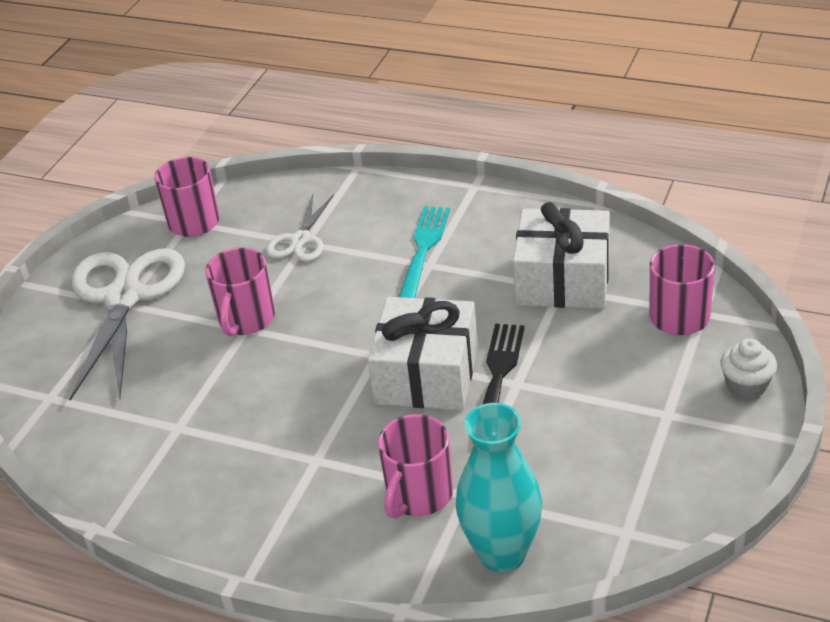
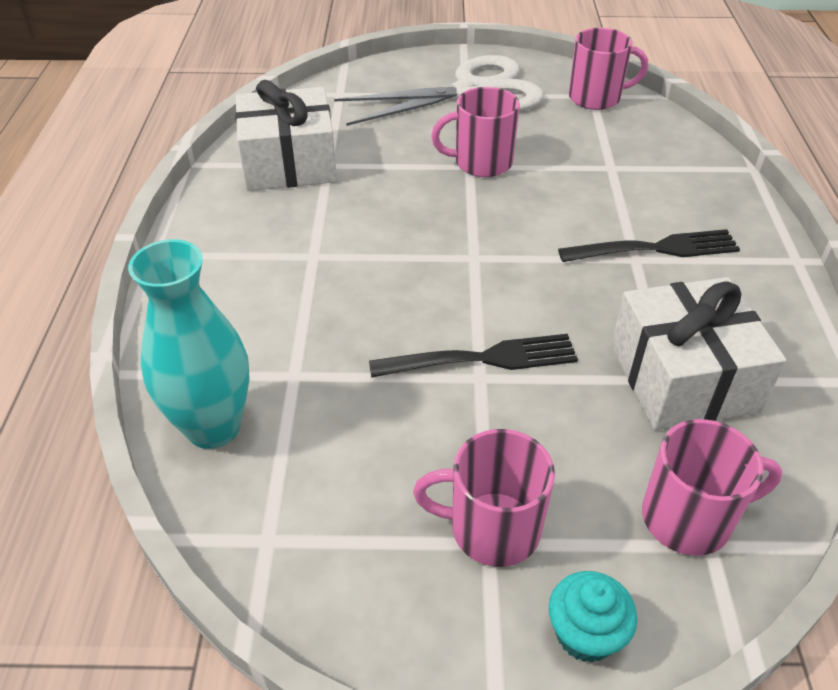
camera: 65 degrees right, 5 degrees up
(300, 240) = (612, 163): white scissors -> none
(418, 495) = (284, 339): pink mug -> pink mug (492, 528)
(423, 251) = (654, 249): turquoise fork -> black fork
(427, 375) = (461, 301): white gift -> white gift (289, 163)
(746, 386) = (585, 633): white cupcake -> turquoise cupcake

